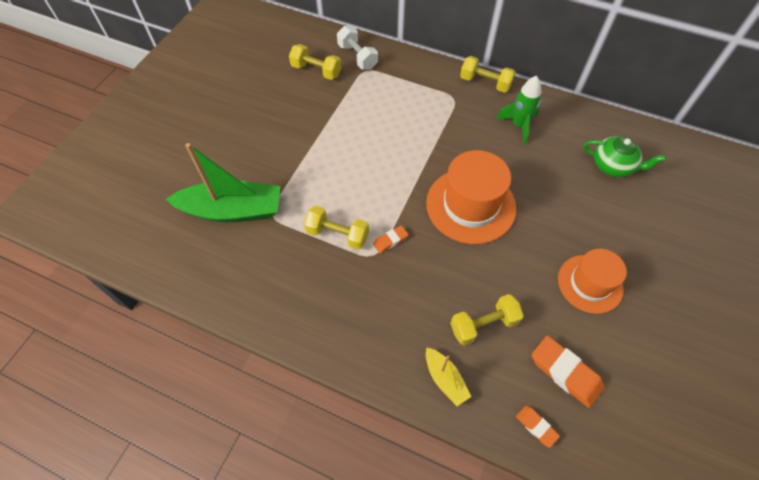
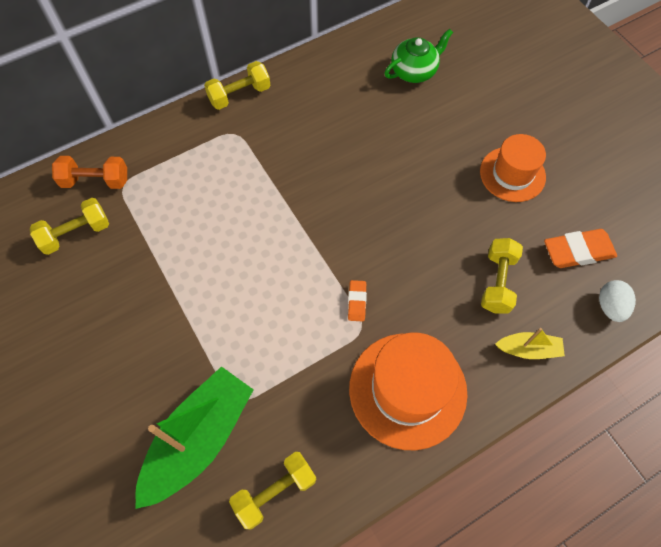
camera: 55 degrees left, 5 degrees up
(337, 234) = (313, 347): yellow dumbbell -> yellow dumbbell (275, 491)
(357, 57) = (96, 181): white dumbbell -> orange dumbbell
(470, 205) = (370, 207): orange hat -> orange hat (407, 390)
(519, 126) = (314, 105): green rocket -> none
(536, 426) = (610, 306): orange eraser -> white egg

